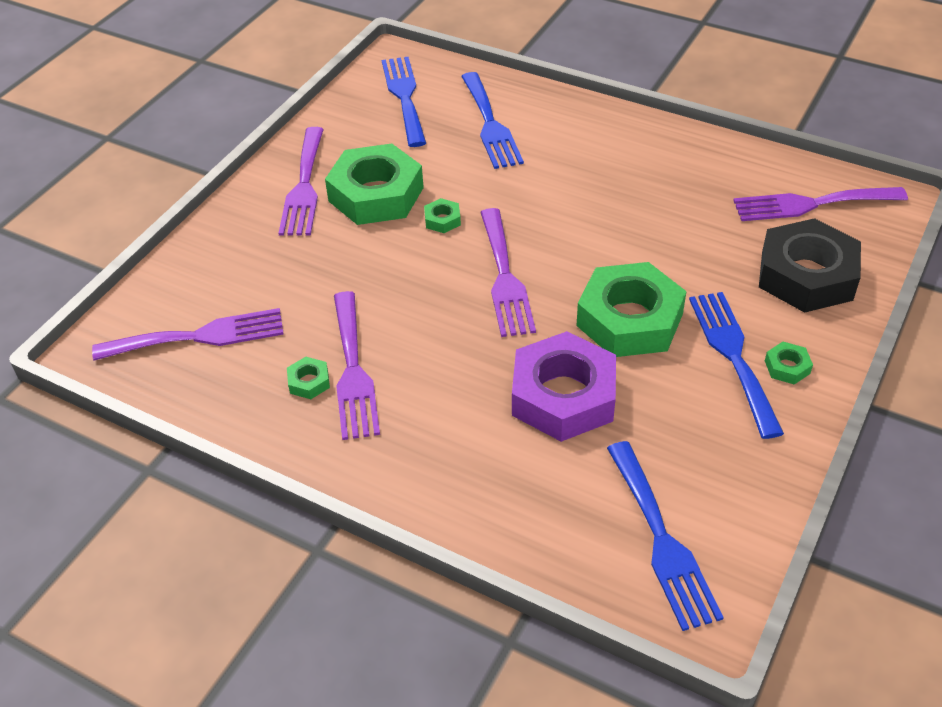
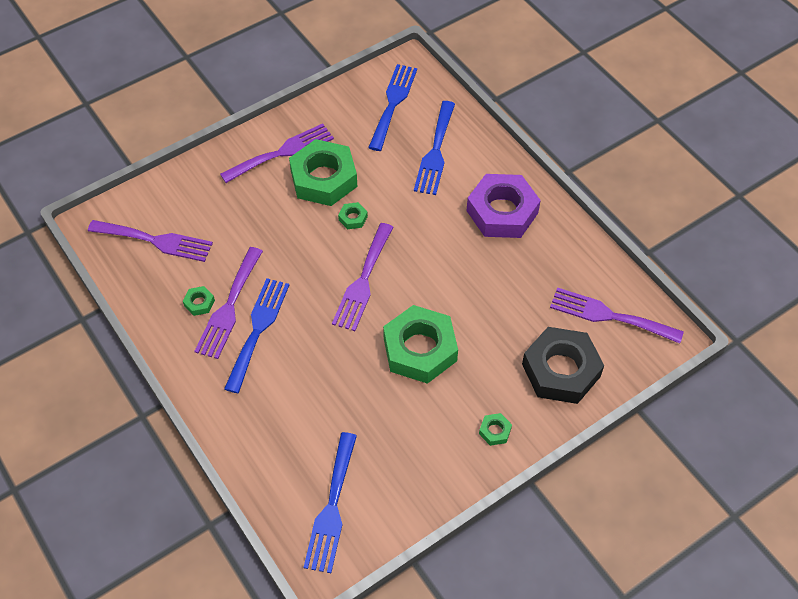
camera: 25 degrees right, 10 degrees up
(304, 187) = (282, 152): purple fork -> purple fork turned 150 degrees counterclockwise
(563, 396) = (341, 384): purple nut -> purple nut (502, 212)
(733, 355) = (466, 406): blue fork -> blue fork (258, 329)

